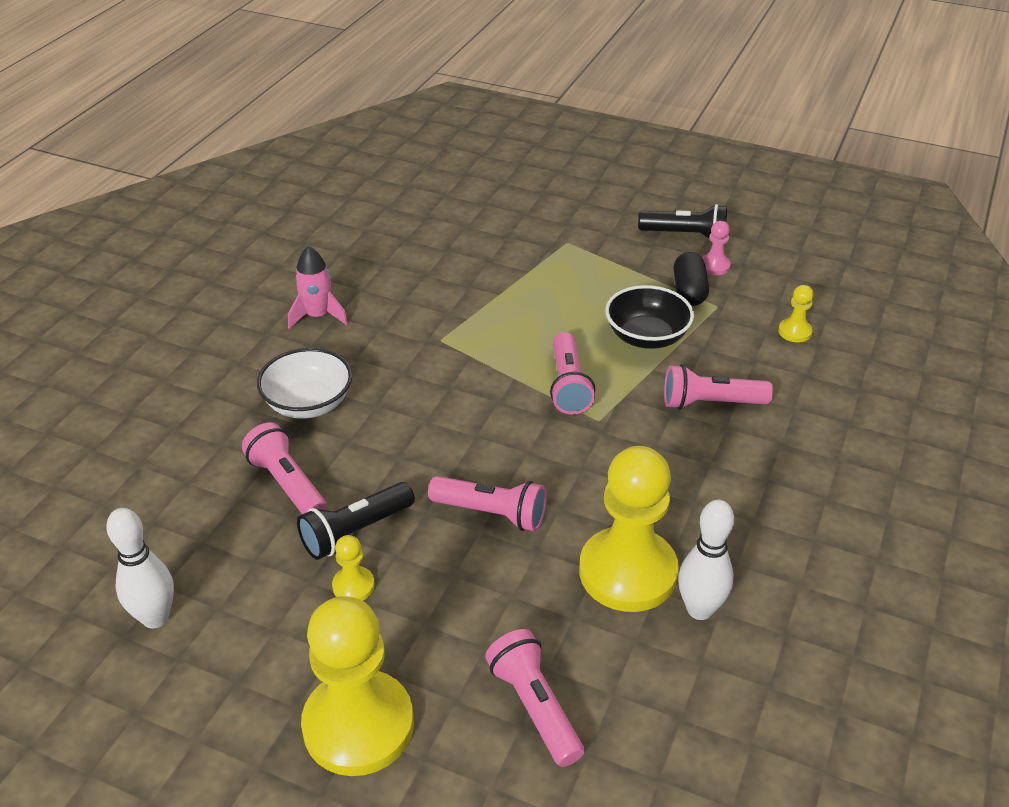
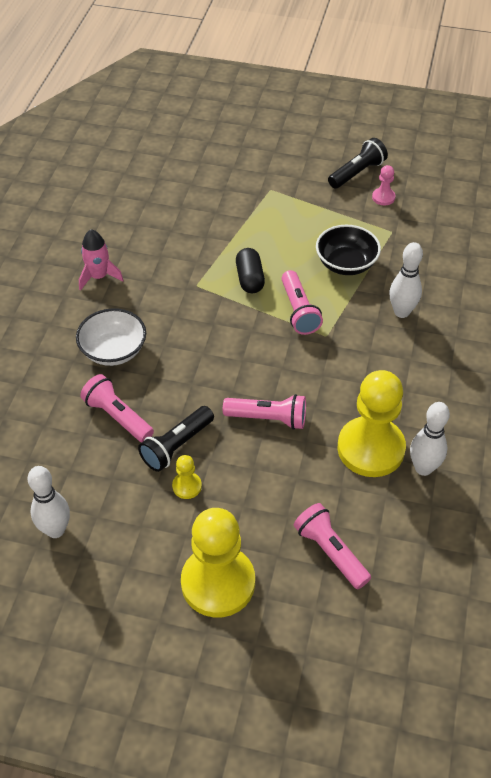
camera: 10 degrees left, 10 degrees up
(685, 235) = (357, 173): black flashlight -> black flashlight turned 45 degrees counterclockwise
(689, 291) = (369, 221): black capsule -> black capsule (249, 279)
(710, 403) = (401, 312): pink flashlight -> white bowling pin
(794, 332) = (450, 246): yellow pawn -> none

